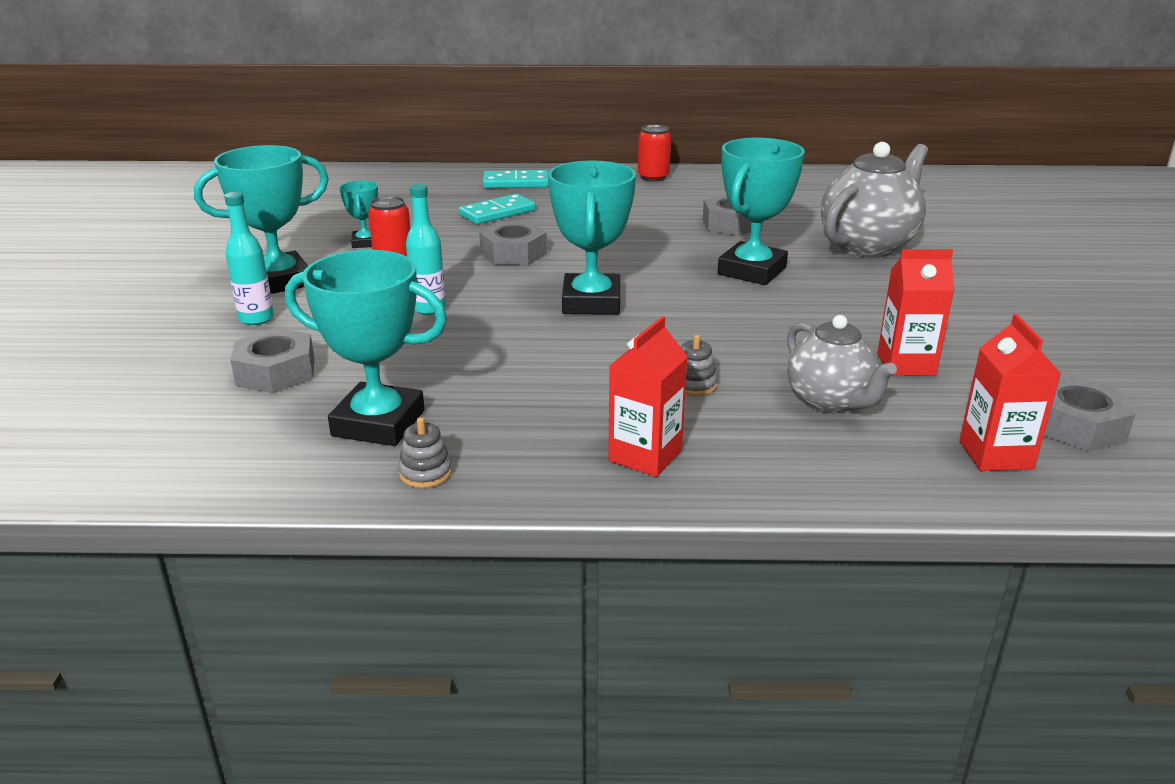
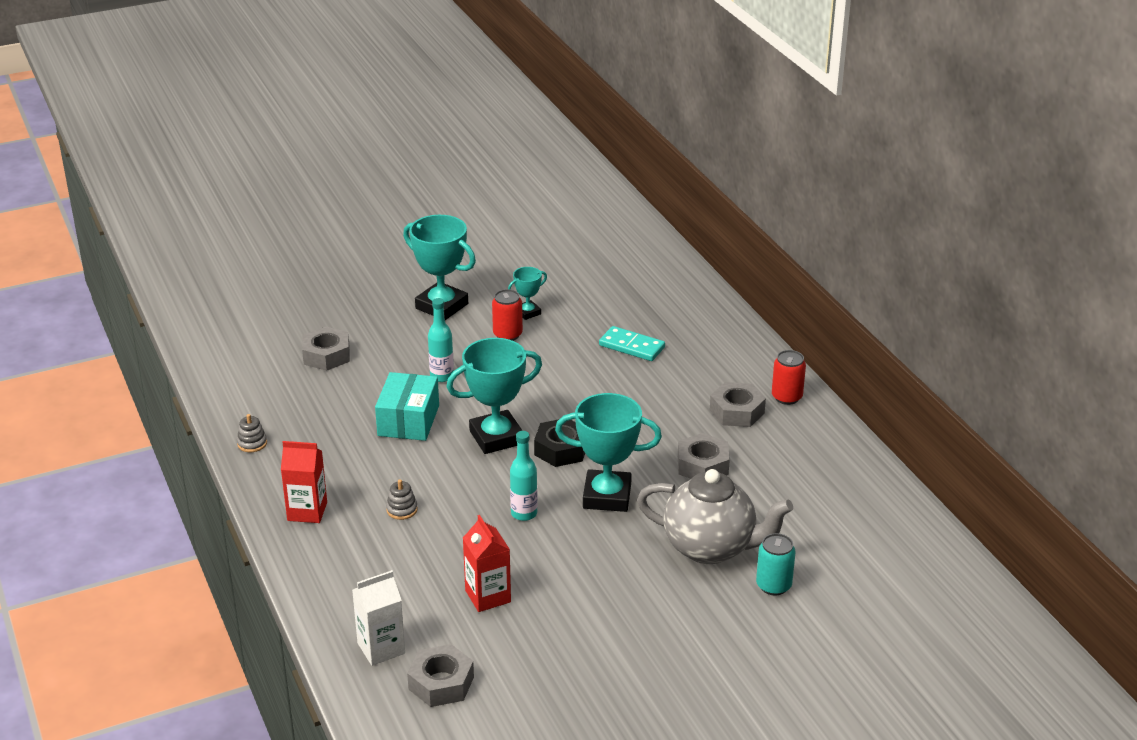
camera: 65 degrees right, 5 degrees up
(256, 318) = (386, 321): turquoise bottle -> turquoise bottle (524, 513)
(378, 423) = (291, 411): turquoise trophy -> none
(500, 345) = (408, 420): none -> turquoise box
(513, 253) = (557, 379): grey nut -> grey nut (737, 411)
(516, 183) = (707, 333): turquoise domino -> none
(647, 275) = (561, 449): none -> black nut
(830, 402) = (412, 570): grey teapot -> none
(939, 234) = (773, 585): none -> turquoise can
(995, 455) = (381, 648): red carton -> white carton

